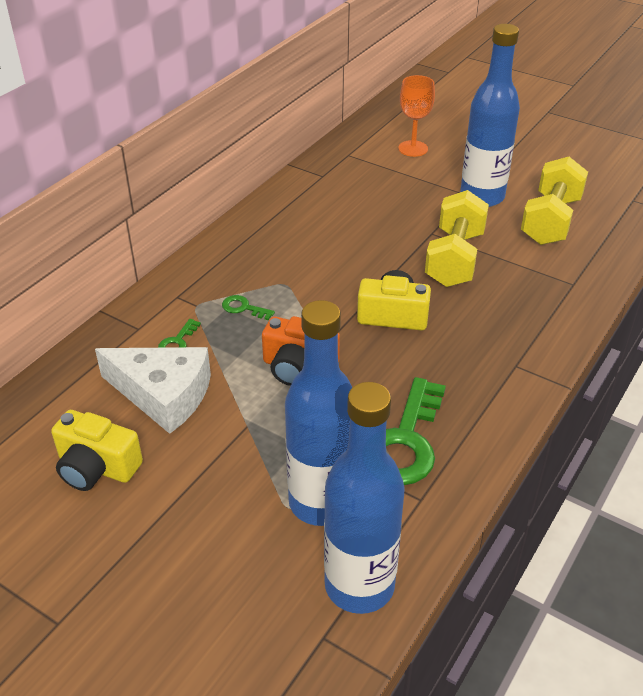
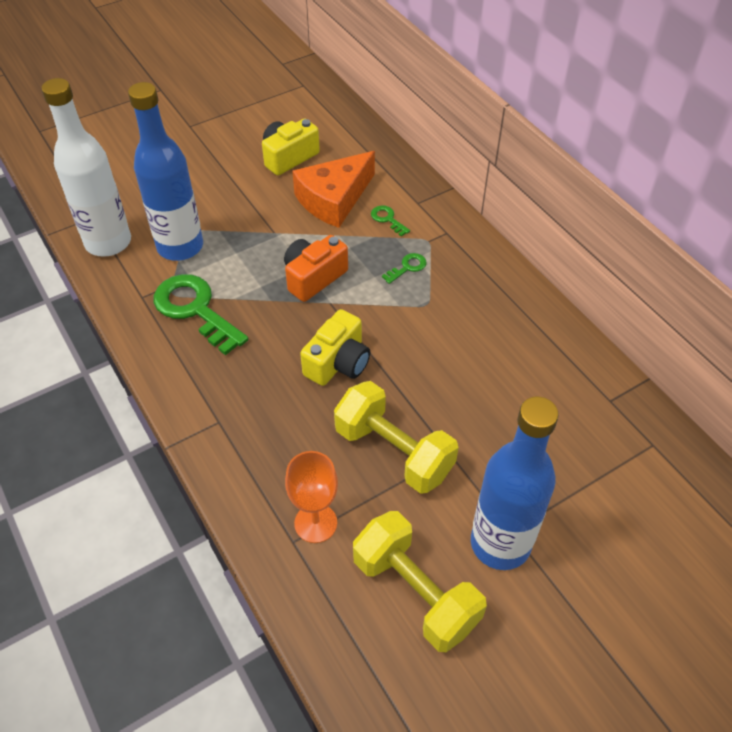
camera: 115 degrees right, 10 degrees up
(163, 395) = (334, 199): white cheese -> orange cheese
(359, 585) = (108, 242): blue bottle -> white bottle
(413, 148) = (647, 523): orange goblet -> orange goblet (315, 523)

